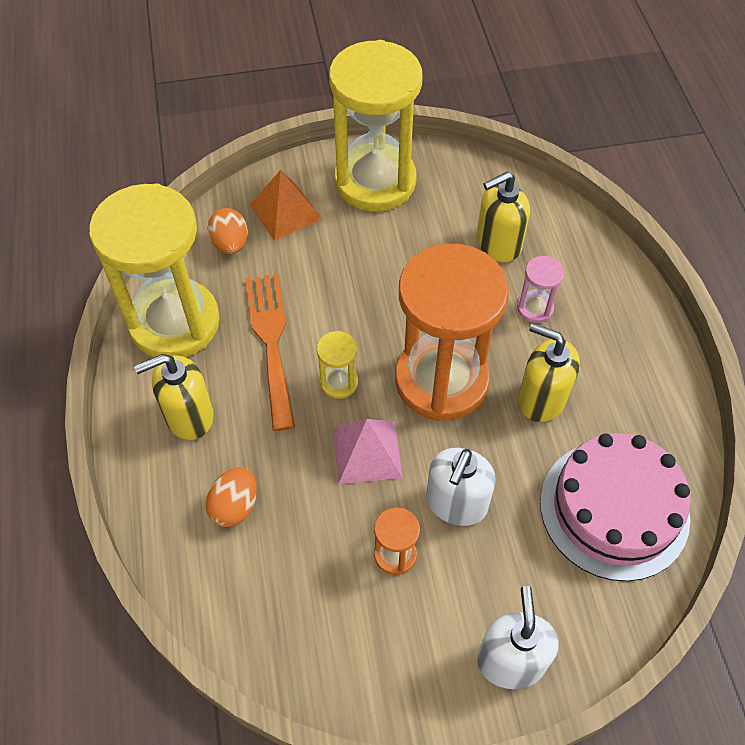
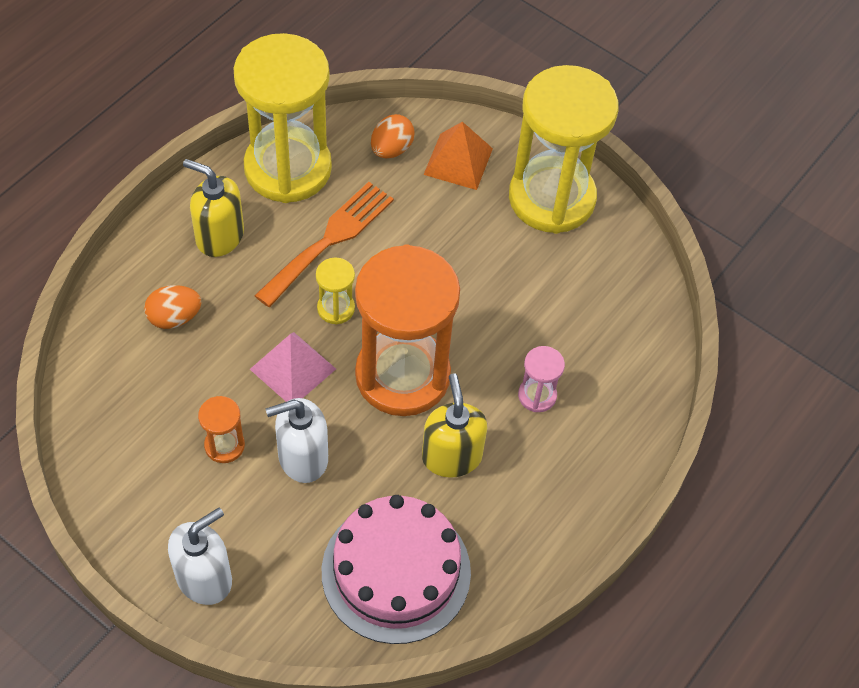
camera: 45 degrees right, 0 degrees up
(498, 244) = (576, 327): yellow soap dispenser -> none

